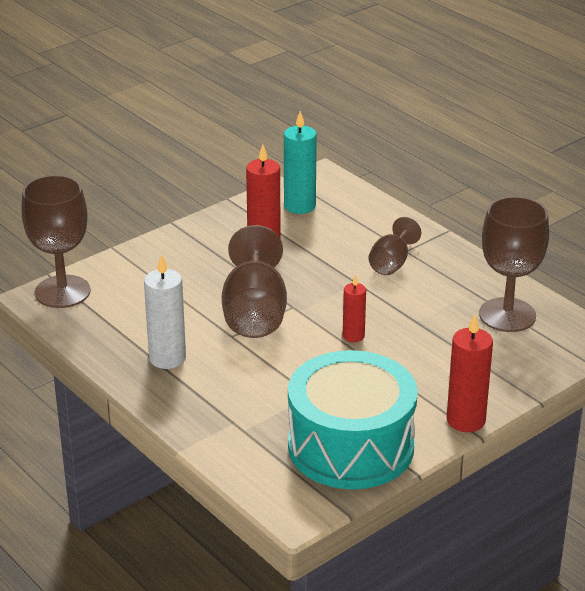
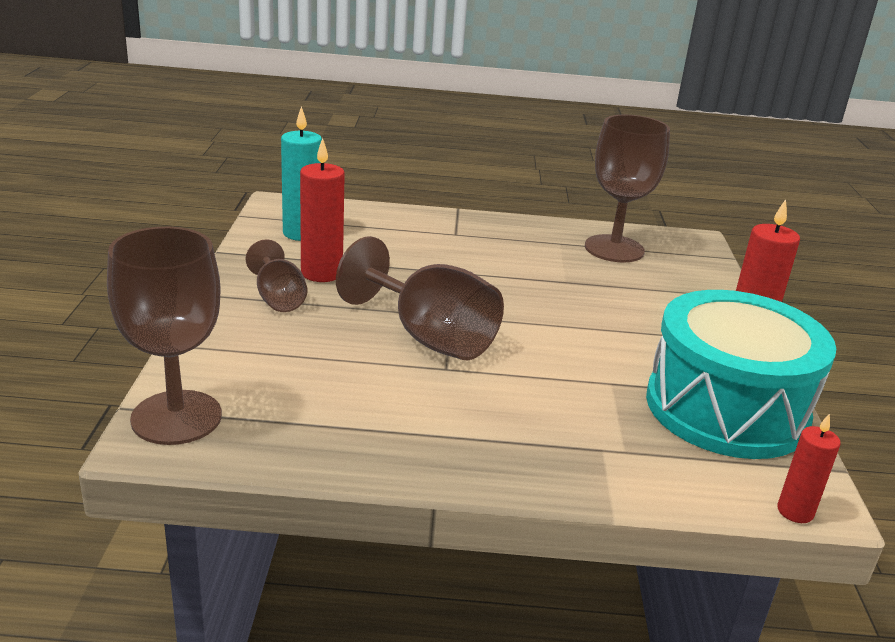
camera: 50 degrees left, 5 degrees down
(167, 358) = (425, 424): white candle -> none
(353, 336) = (545, 315): red candle -> red candle (795, 511)
(391, 263) = (463, 247): brown goblet -> brown goblet (278, 298)

